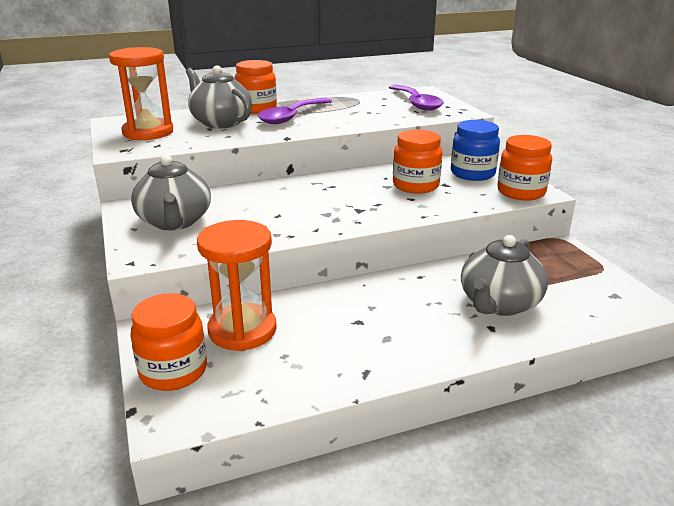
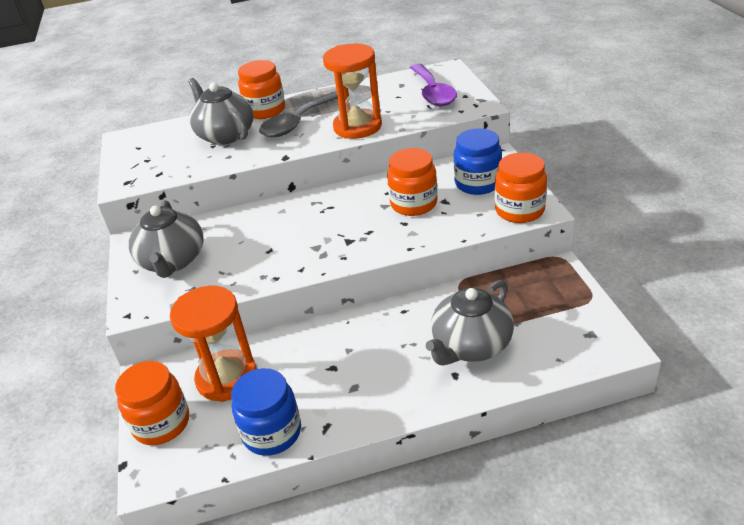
camera: 10 degrees right, 10 degrees up
(148, 132) = (153, 154): orange hourglass -> orange hourglass (357, 127)
(291, 117) = (297, 123): purple spoon -> grey spoon
(305, 378) = (272, 433): none -> blue jar

